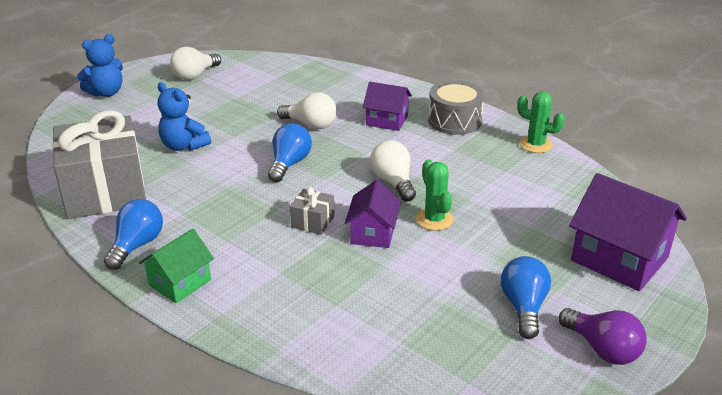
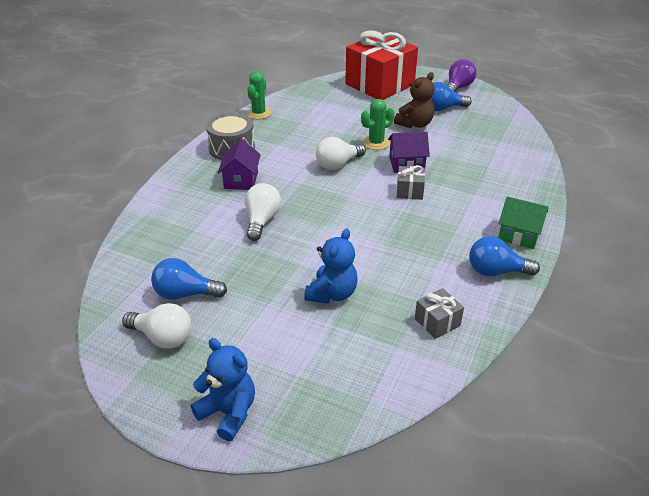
camera: 105 degrees left, 5 degrees up
(105, 191) = (437, 322): grey gift -> grey gift, size x0.41
(289, 164) = (335, 219): blue light bulb -> blue light bulb (185, 294)
(478, 265) = (415, 124): none -> brown teddy bear
(619, 259) = (379, 84): purple house -> red gift

